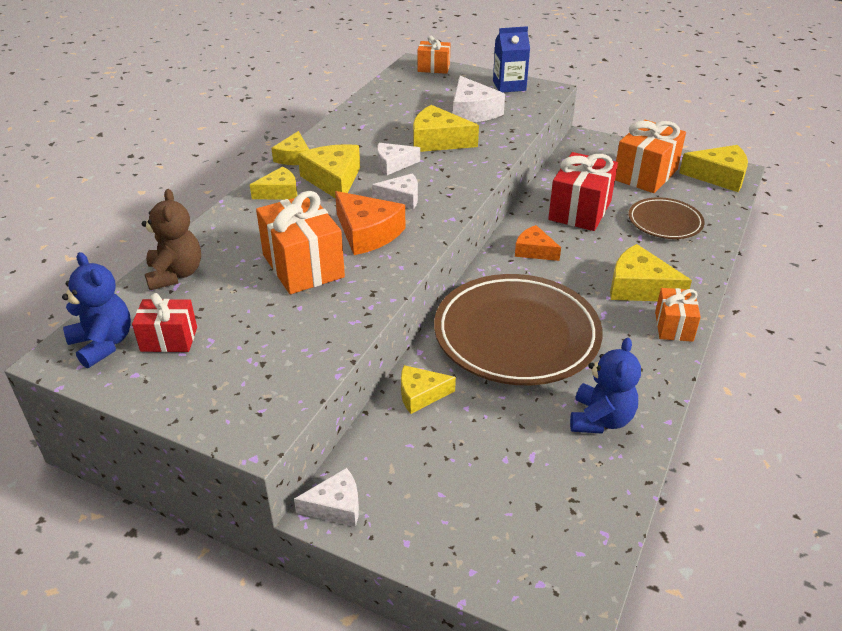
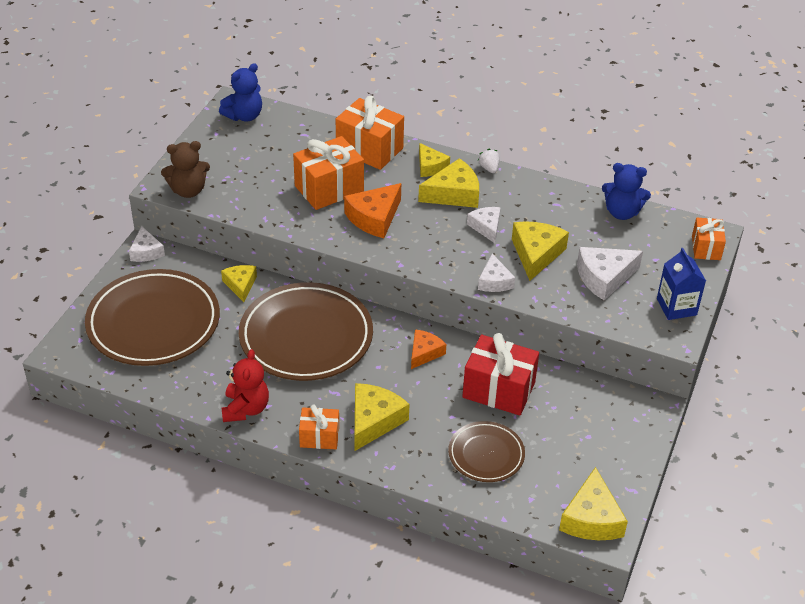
camera: 85 degrees right, 5 degrees up
(169, 339) = (248, 140): red gift -> none
(175, 274) = (316, 132): brown teddy bear -> brown teddy bear (188, 190)
(294, 157) = (489, 168): yellow cheese -> white strawberry
(401, 198) = (429, 234): white cheese -> white cheese (494, 281)
(498, 487) = (153, 323): none -> brown plate
(600, 419) = (211, 379): blue teddy bear -> blue teddy bear (622, 212)
(645, 174) = (582, 451): orange gift -> orange gift (369, 149)
(645, 386) = (245, 409): none -> red teddy bear

